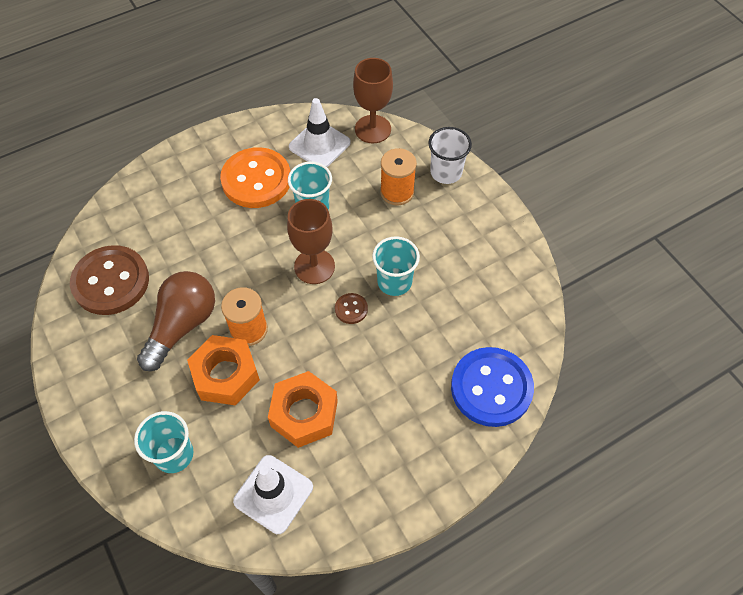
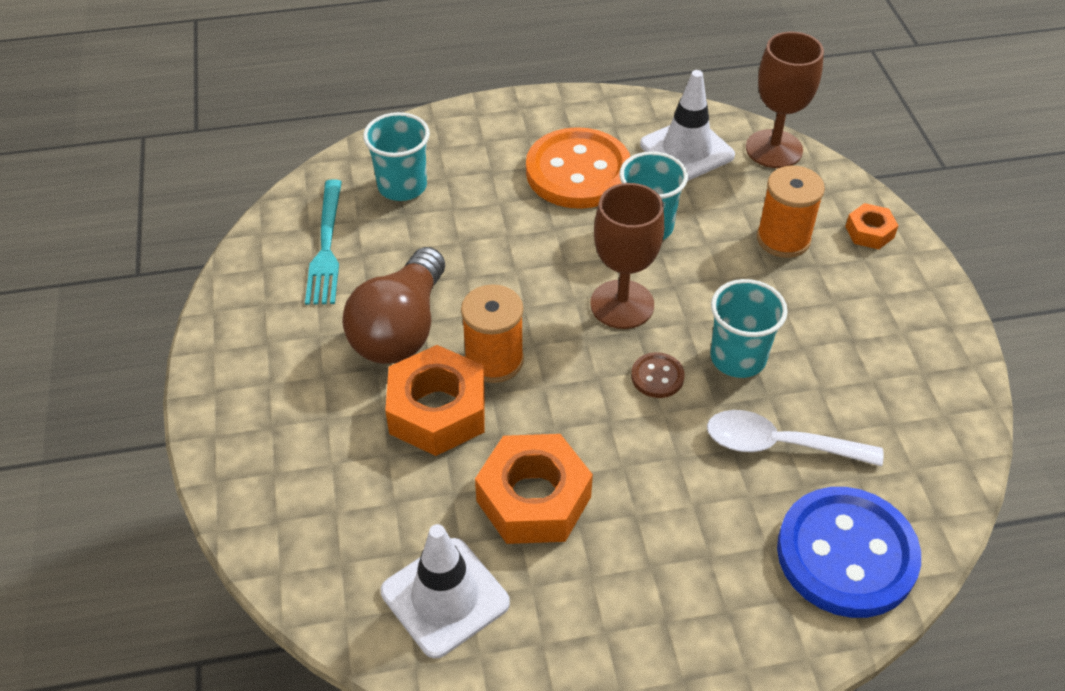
camera: 20 degrees right, 10 degrees down
(111, 282) = (326, 246): brown button -> turquoise fork
(174, 454) = (322, 495): turquoise cup -> turquoise cup (402, 186)
(182, 325) = (401, 328): brown light bulb -> brown light bulb turned 150 degrees clockwise
(435, 331) = (779, 445): none -> white spoon
(446, 172) = (869, 232): white cup -> orange nut

